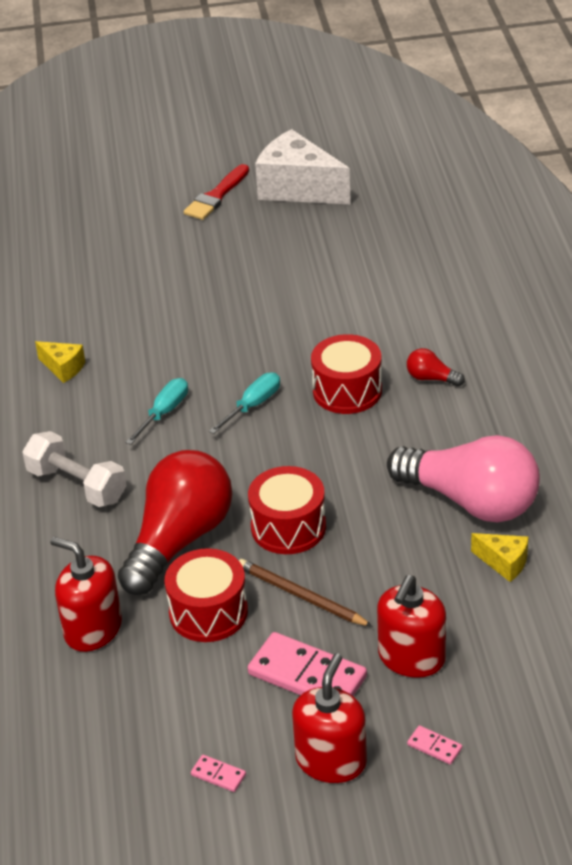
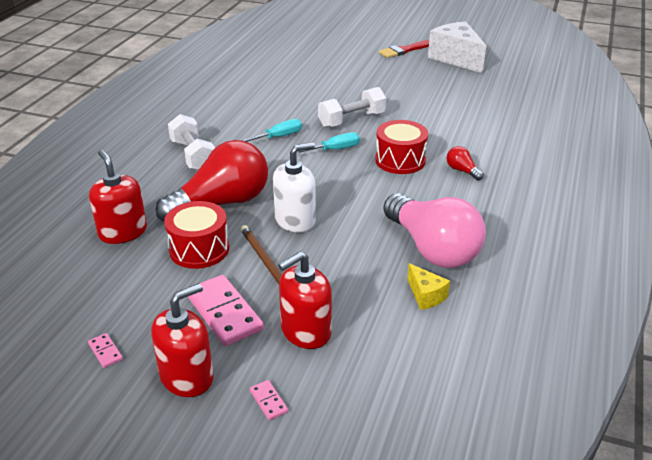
camera: 25 degrees right, 5 degrees down
(63, 368) = (244, 100): yellow cheese -> none
(238, 348) = (351, 120): none -> white dumbbell
(288, 527) = (295, 220): red drum -> white soap dispenser

